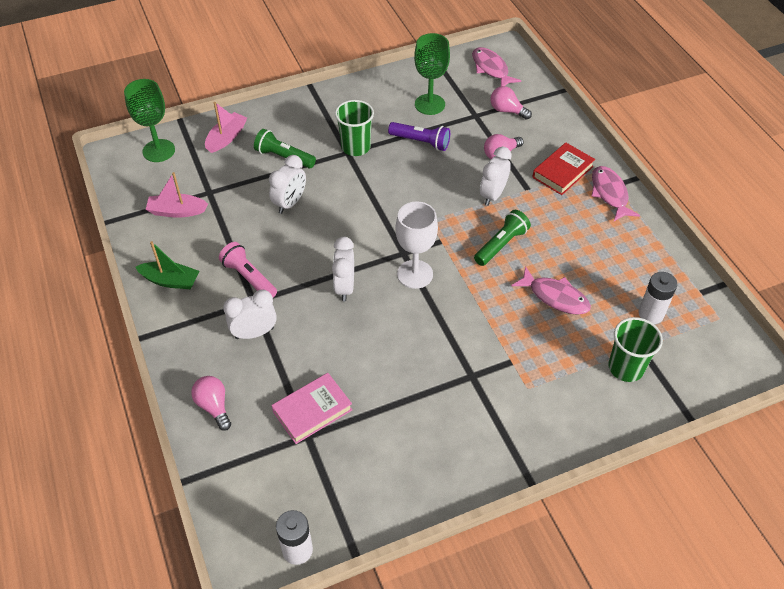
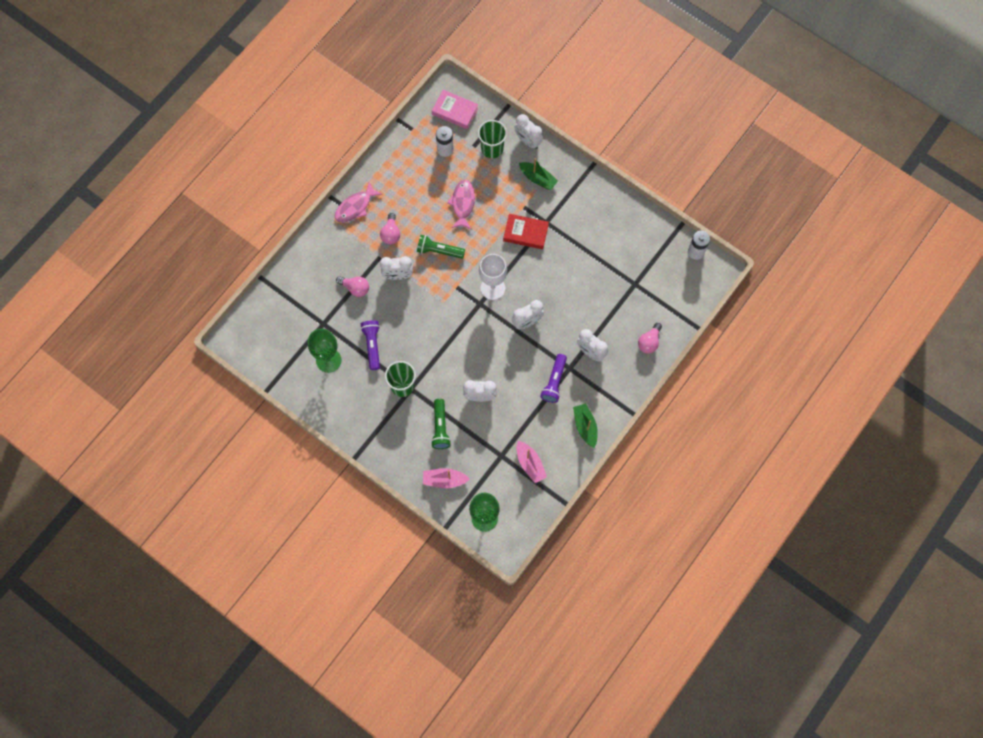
camera: 120 degrees left, 20 degrees up
(249, 277) = (554, 382): pink flashlight -> purple flashlight
(312, 410) = (619, 290): pink book -> pink book (455, 111)
(491, 69) = (262, 338): pink fish -> none
(507, 111) = (306, 305): pink light bulb -> pink light bulb (391, 233)
(547, 399) = (538, 179): none -> green boat
(562, 172) = (350, 243): red book -> red book (525, 233)
(617, 417) = (528, 141): none -> white clock

